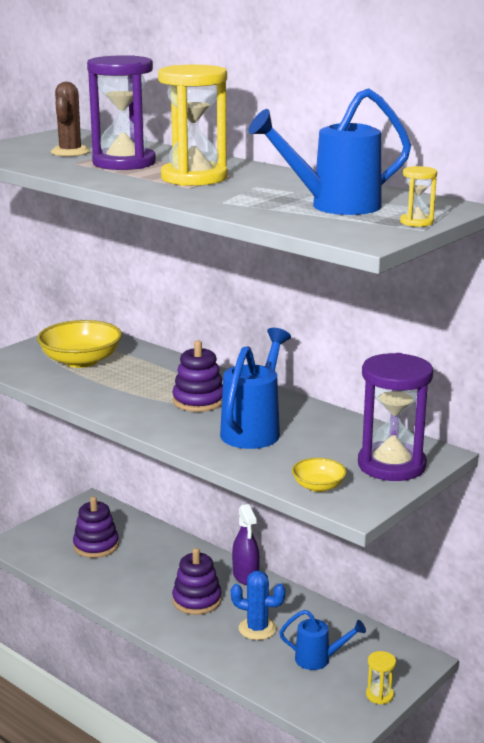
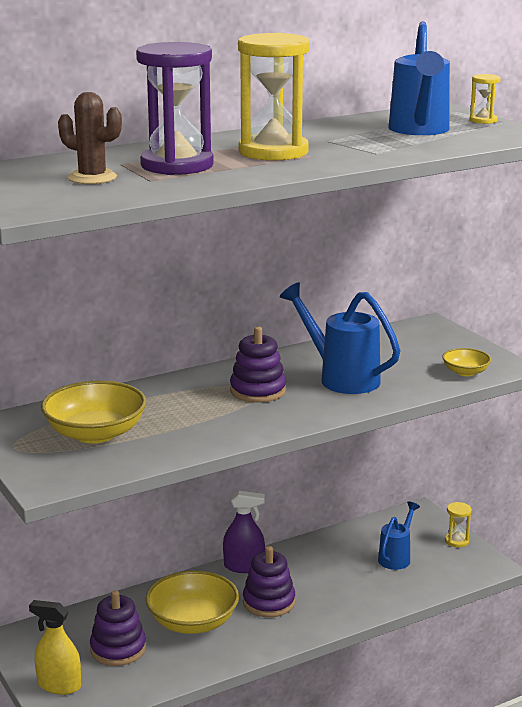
camera: 70 degrees left, 0 degrees up
(42, 533) = (59, 685): none -> yellow spray bottle
(148, 570) = (193, 622): none -> yellow bowl
(257, 629) = (335, 578): blue cactus -> none
(391, 465) = (442, 341): purple hourglass -> none

